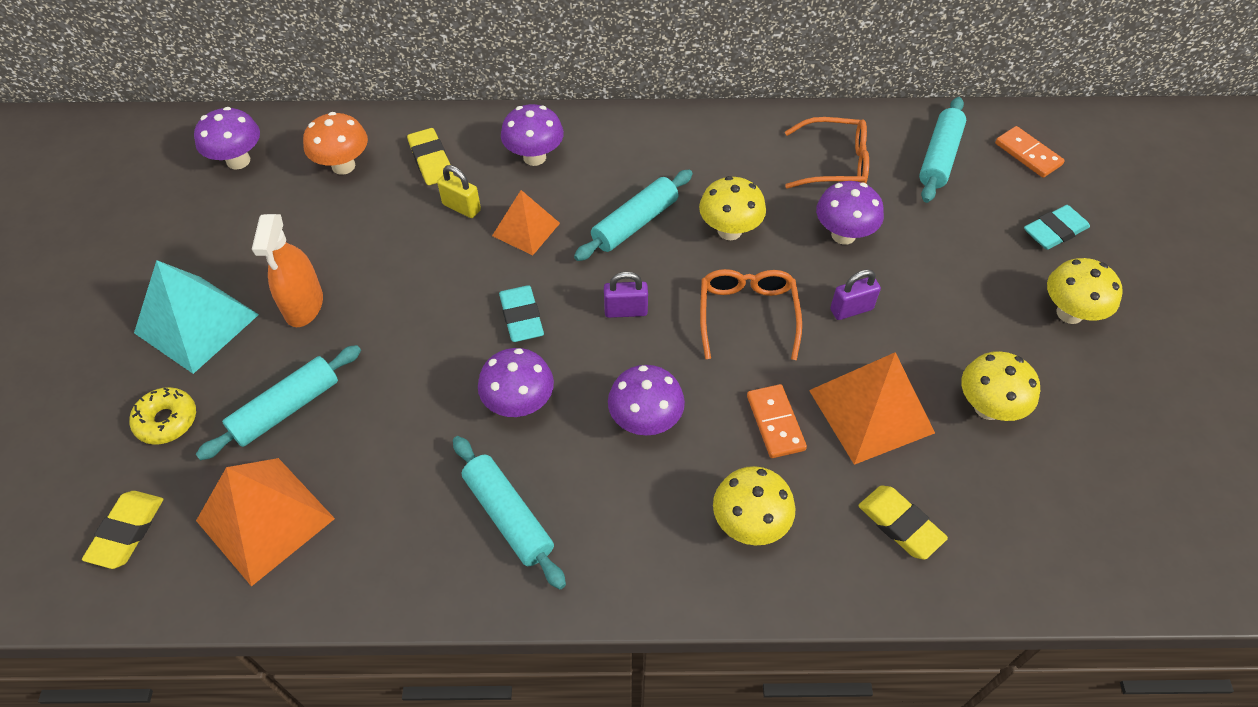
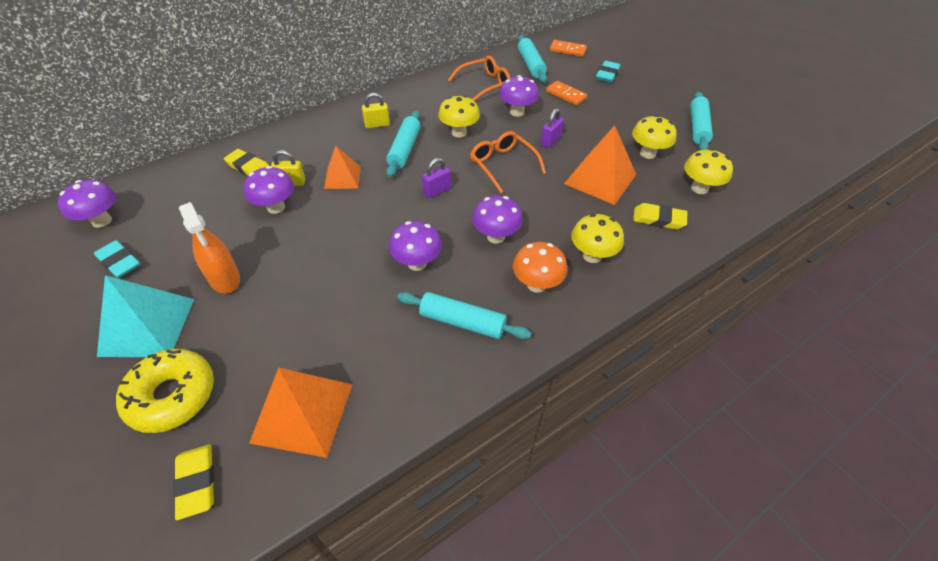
camera: 35 degrees left, 5 degrees down
(167, 420) = (172, 396): yellow donut -> yellow donut, size x1.67
(286, 409) = (262, 342): turquoise rolling pin -> turquoise rolling pin (697, 127)
(343, 166) = (188, 193): orange mushroom -> orange mushroom (536, 284)
(521, 317) = (379, 220): turquoise eraser -> turquoise eraser (119, 262)
(534, 157) = (316, 141): purple mushroom -> purple mushroom (276, 207)
(630, 165) = (377, 124): none -> yellow padlock
(775, 423) = (561, 205): orange domino -> orange domino (566, 95)
(1069, 313) = (643, 103): yellow mushroom -> yellow mushroom (699, 188)

